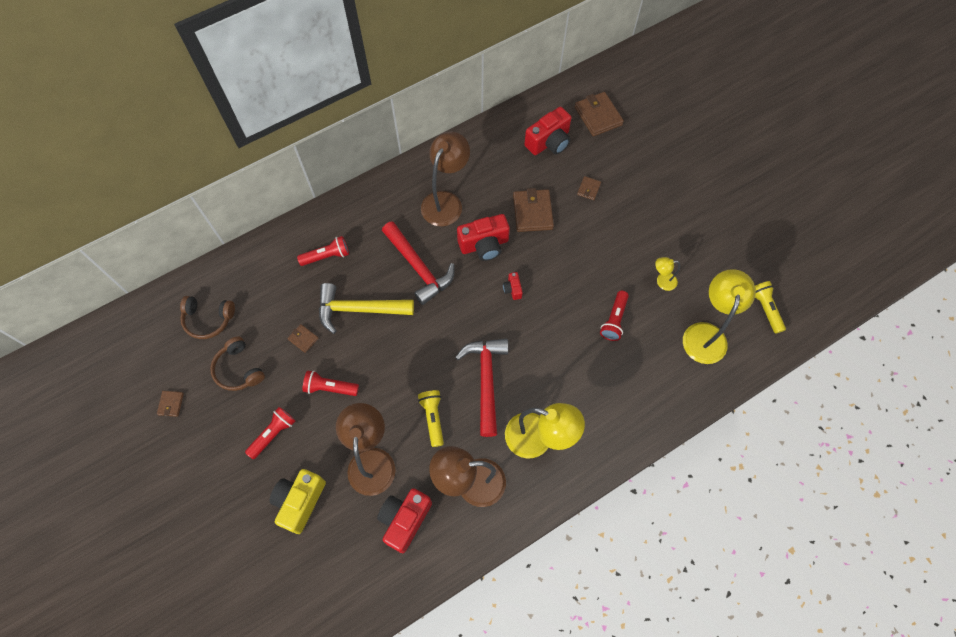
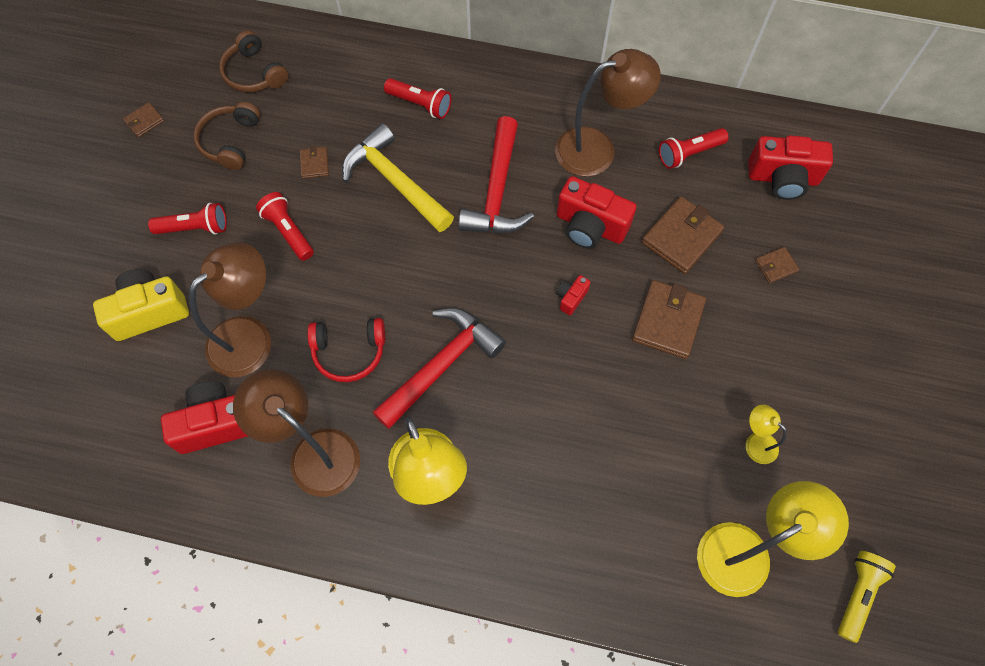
camera: 45 degrees right, 0 degrees up
(433, 418) = (349, 352): yellow flashlight -> red headphones
(598, 116) = (875, 196): brown wallet -> brown wallet (668, 321)
(614, 320) = (650, 432): red flashlight -> red flashlight (689, 153)

